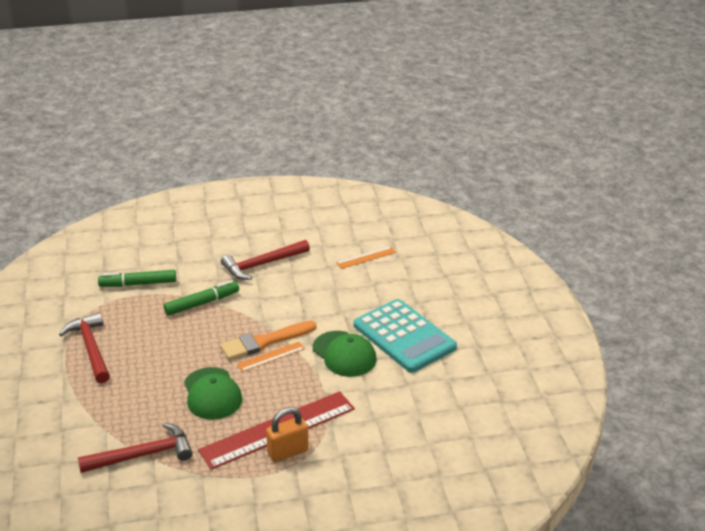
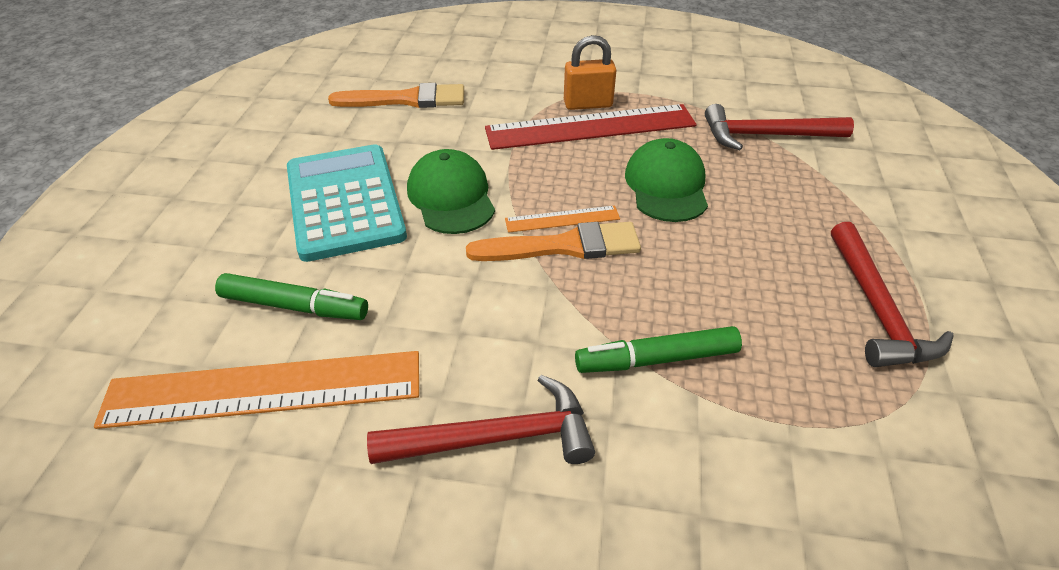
camera: 160 degrees left, 10 degrees up
(138, 284) = (801, 461): green marker -> green marker (294, 306)
(366, 257) = (264, 389): orange ruler -> orange ruler, size x2.14
(430, 421) = (406, 99): none -> orange brush

